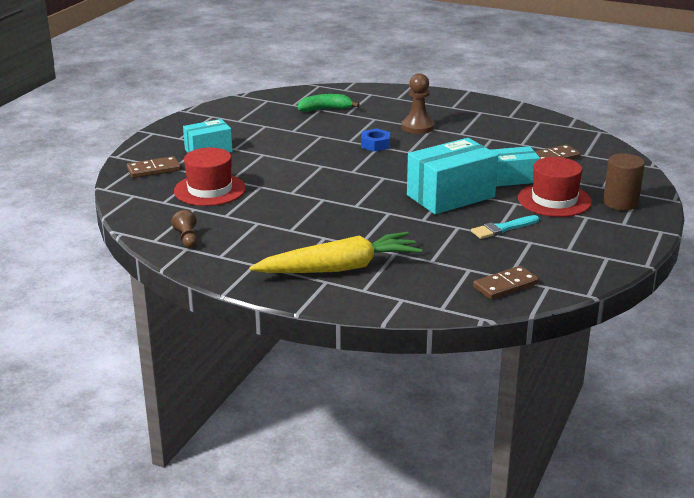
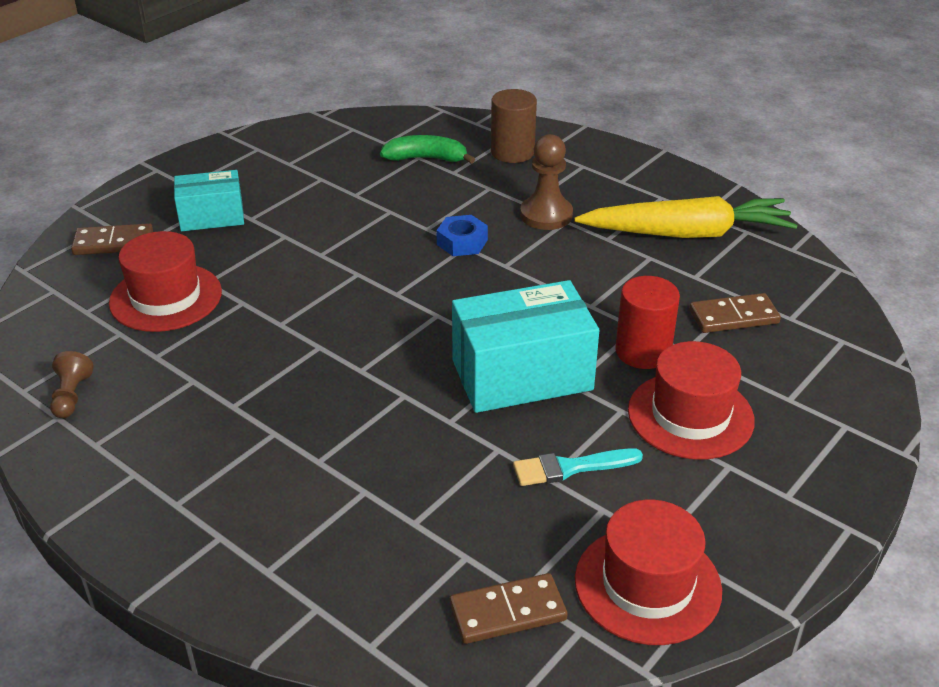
camera: 15 degrees right, 10 degrees up
(339, 268) = (257, 510): yellow carrot -> yellow carrot (686, 233)
(512, 178) = (643, 351): turquoise box -> red cylinder
(571, 265) = (647, 585): none -> red hat
(620, 203) = (804, 443): brown cylinder -> brown cylinder (512, 152)

